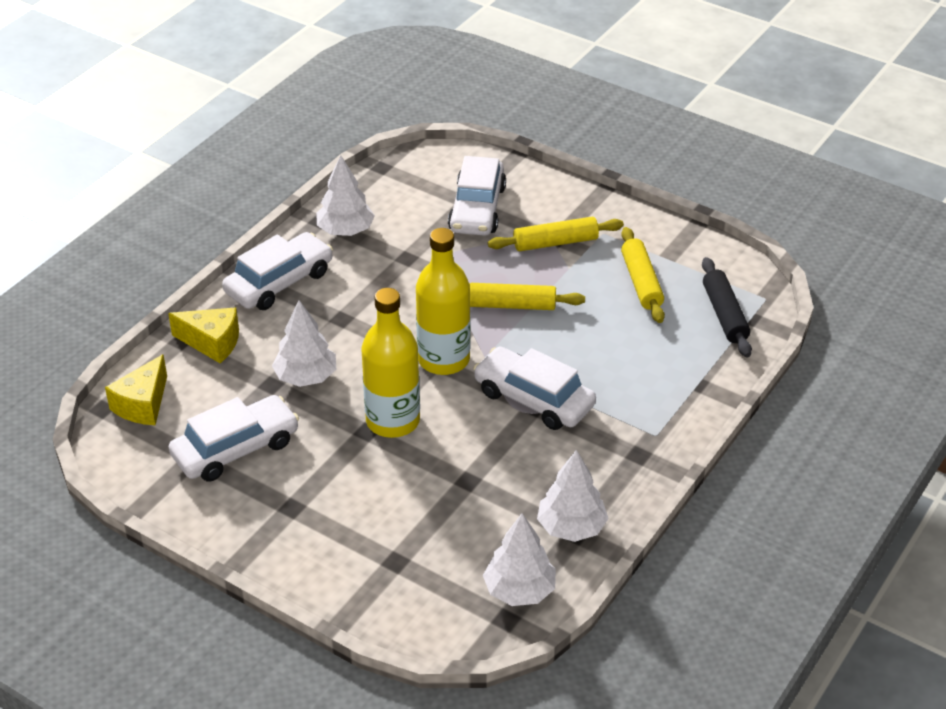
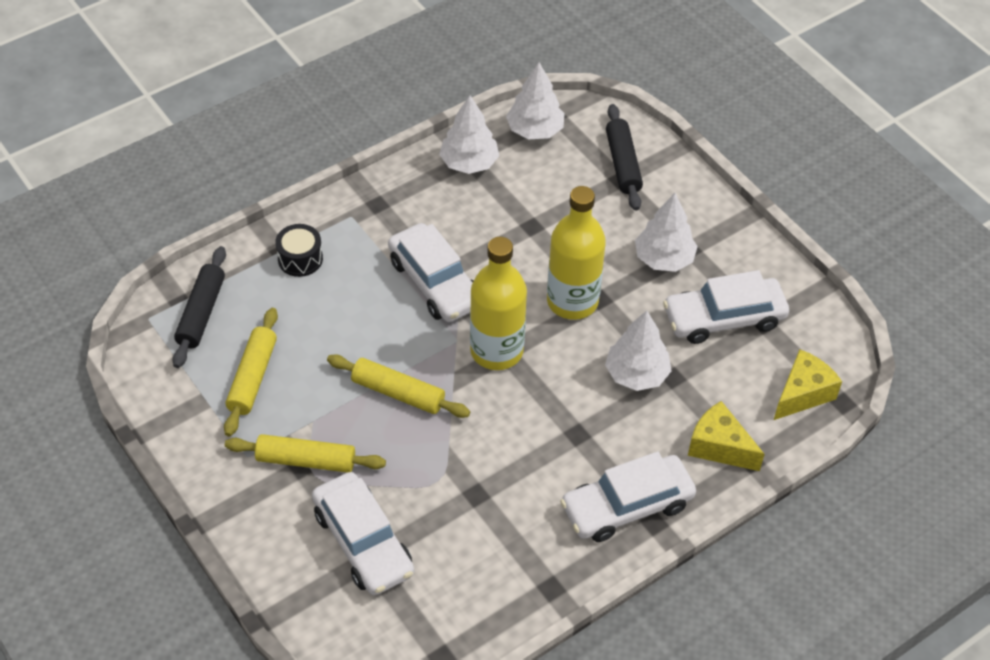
camera: 160 degrees left, 10 degrees up
(345, 230) = (527, 560): white tree -> white tree (663, 259)
(400, 581) = (623, 163): none -> black rolling pin
(477, 209) = (363, 542): white car -> white car turned 120 degrees clockwise
(674, 382) = (300, 259): none -> black drum

